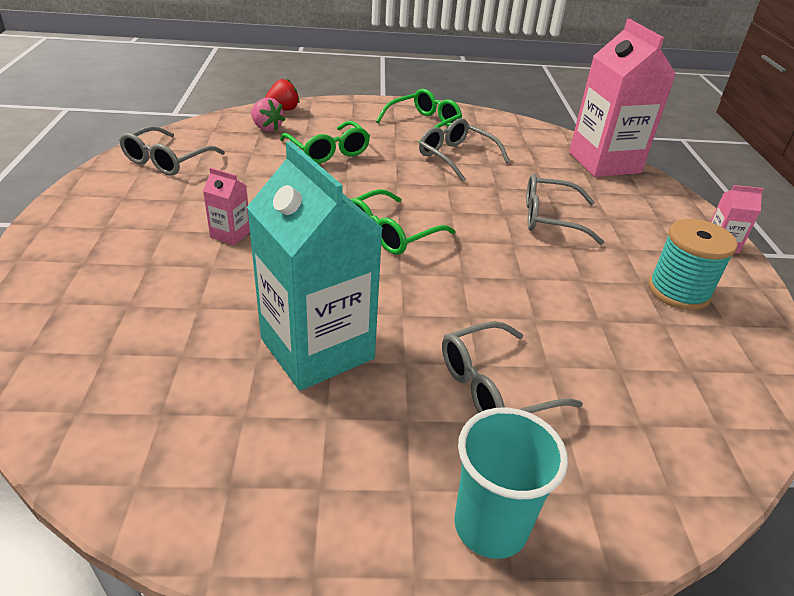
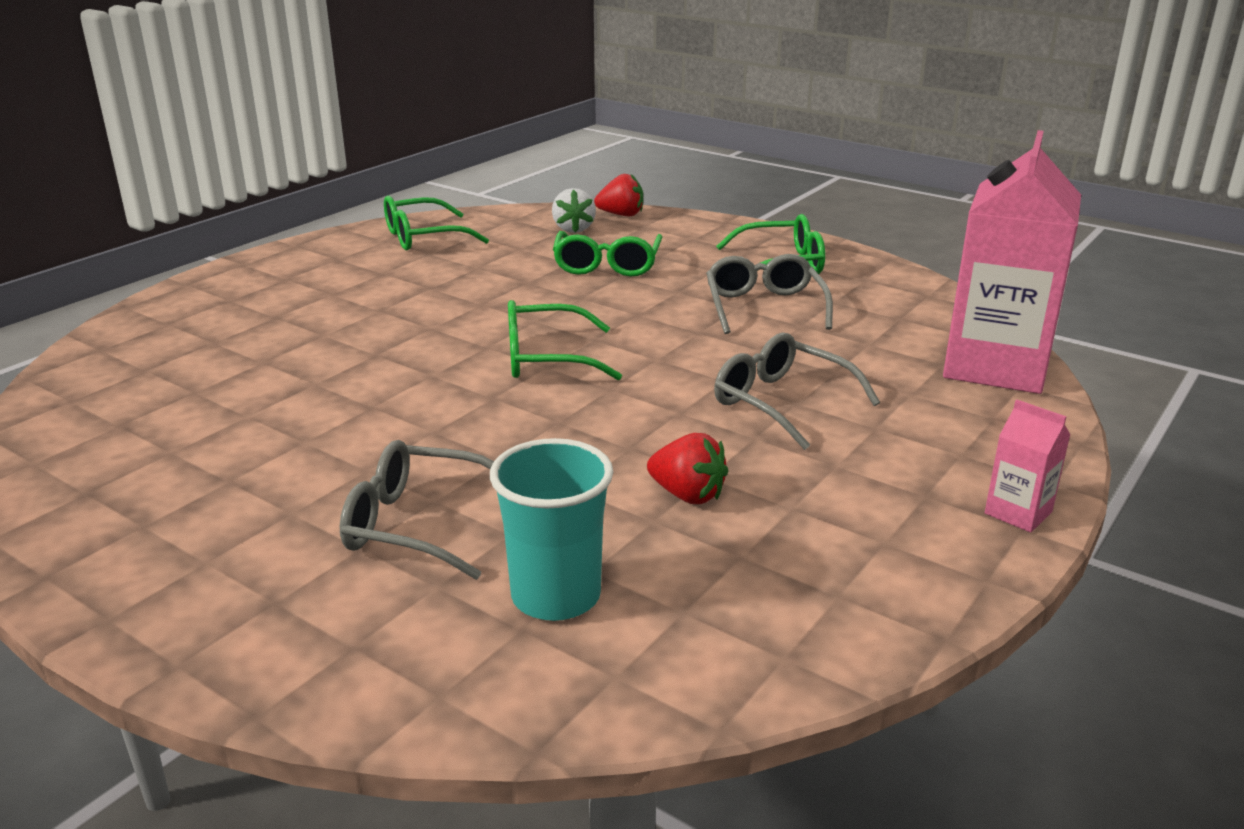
camera: 40 degrees right, 10 degrees down
(167, 161) = (423, 237): grey glasses -> green glasses
(230, 234) = (382, 313): pink carton -> none
(267, 128) = (573, 229): pink strawberry -> white strawberry
(317, 348) = (307, 428): turquoise carton -> none
(490, 526) = (224, 620): turquoise cup -> turquoise cup (556, 596)
(592, 297) = (687, 495): none -> red strawberry
(678, 291) = (830, 535): turquoise spool -> none

